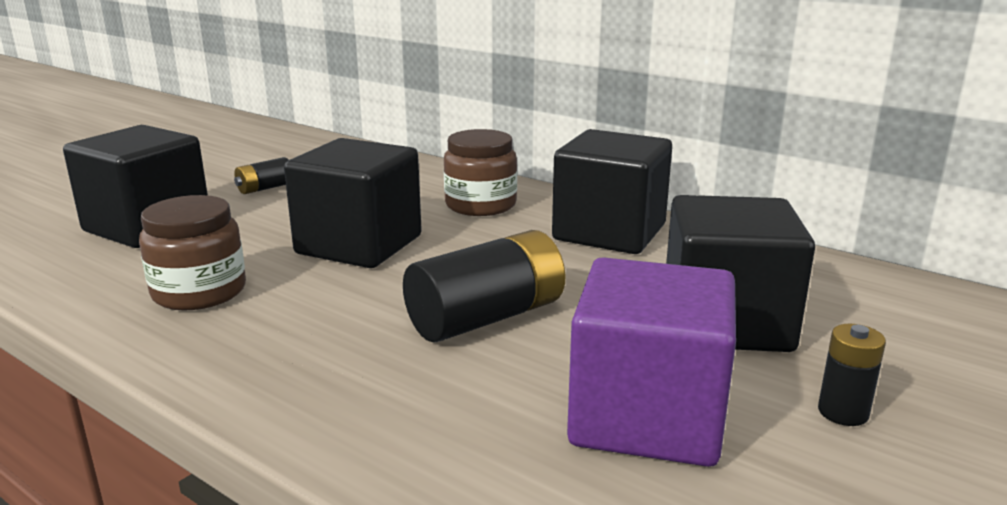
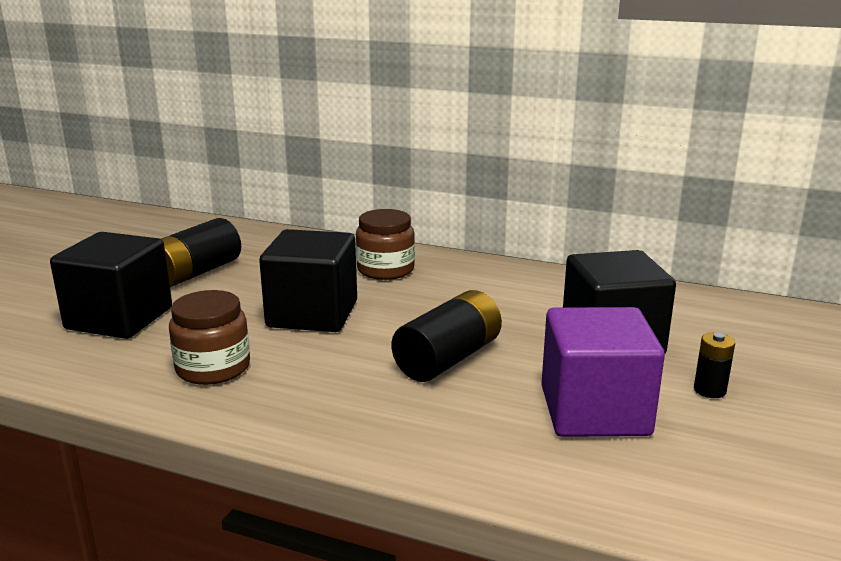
camera: 15 degrees left, 0 degrees up
(265, 188) = (195, 273): black battery -> black battery, size x1.97
(609, 232) = (496, 282): black cube -> none

